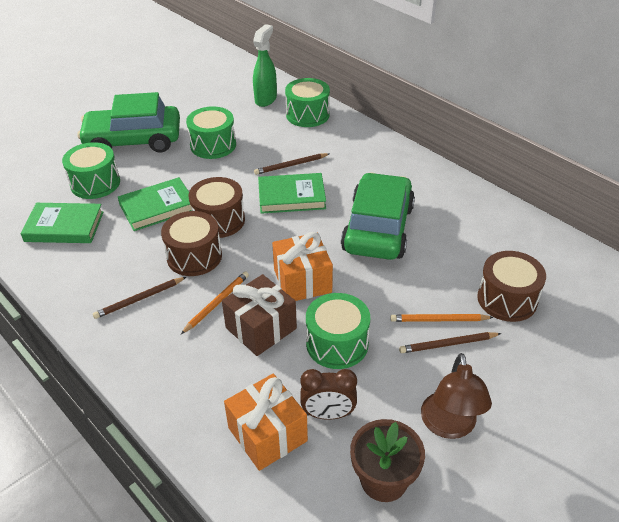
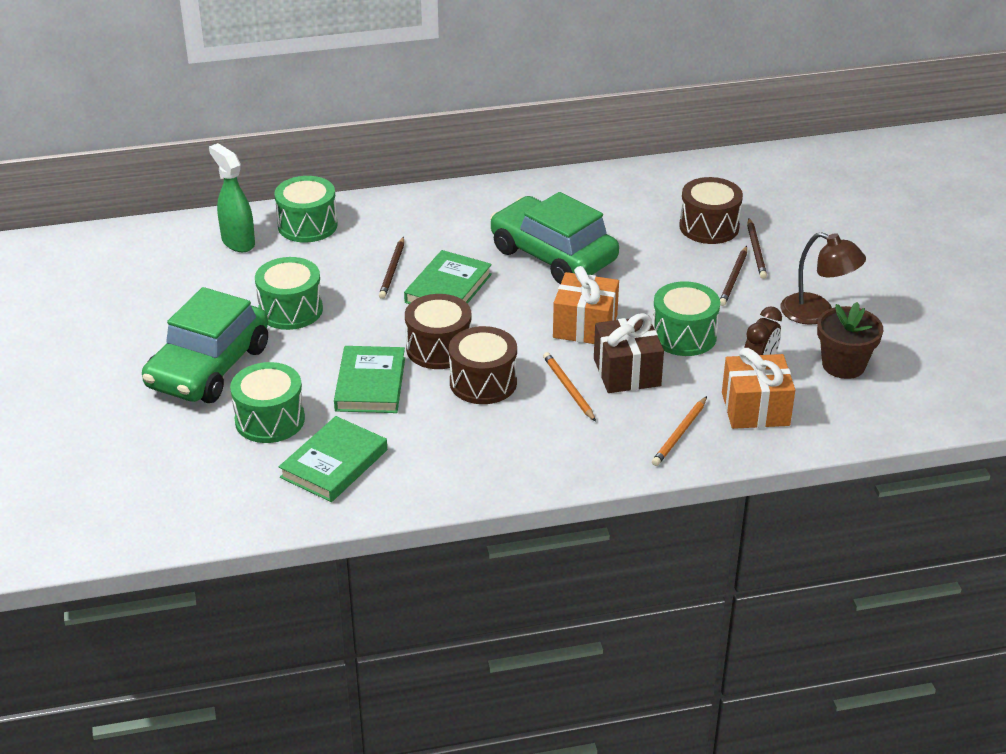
camera: 60 degrees left, 5 degrees down
(139, 299) = (516, 438): brown pencil -> brown pencil (756, 251)
(439, 320) = (702, 271): orange pencil -> orange pencil (680, 434)

